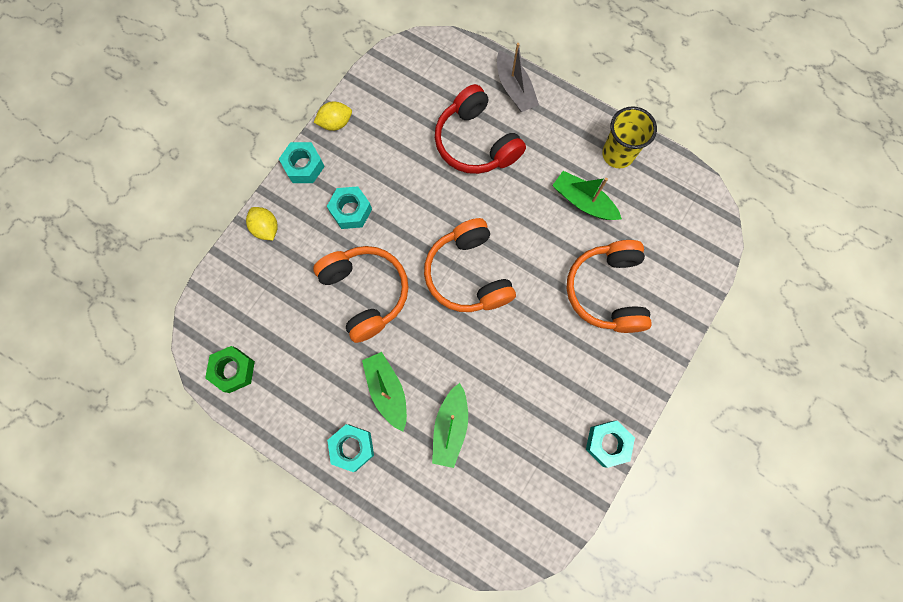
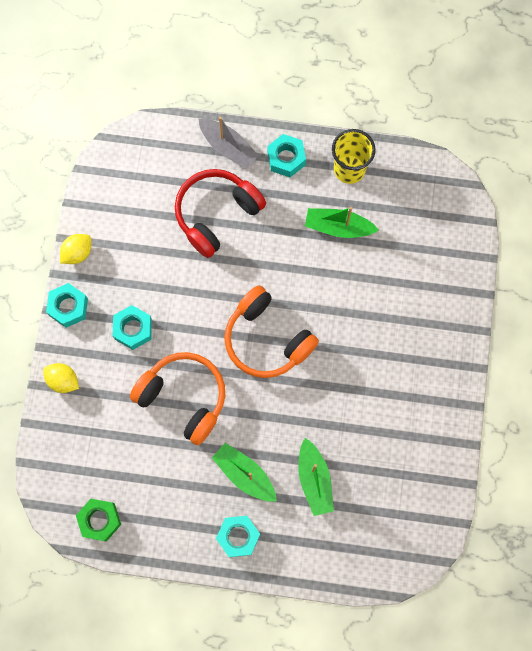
camera: 25 degrees left, 0 degrees up
(476, 142) = (216, 214): red headphones -> red headphones turned 105 degrees clockwise
(607, 291) = (394, 299): orange headphones -> none
(607, 443) = (452, 431): turquoise nut -> turquoise nut (286, 158)

